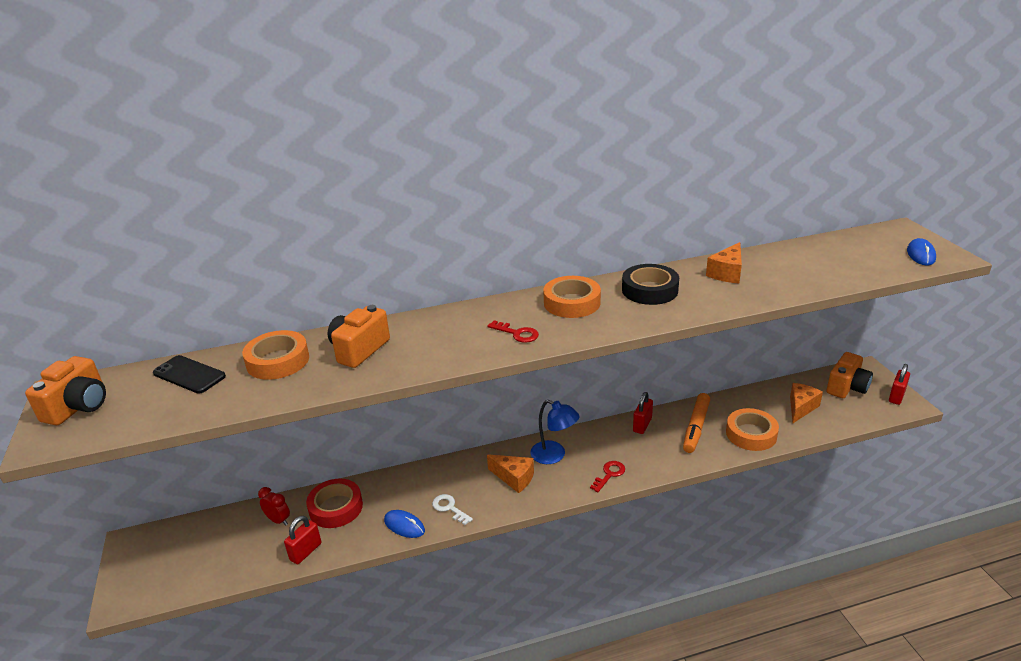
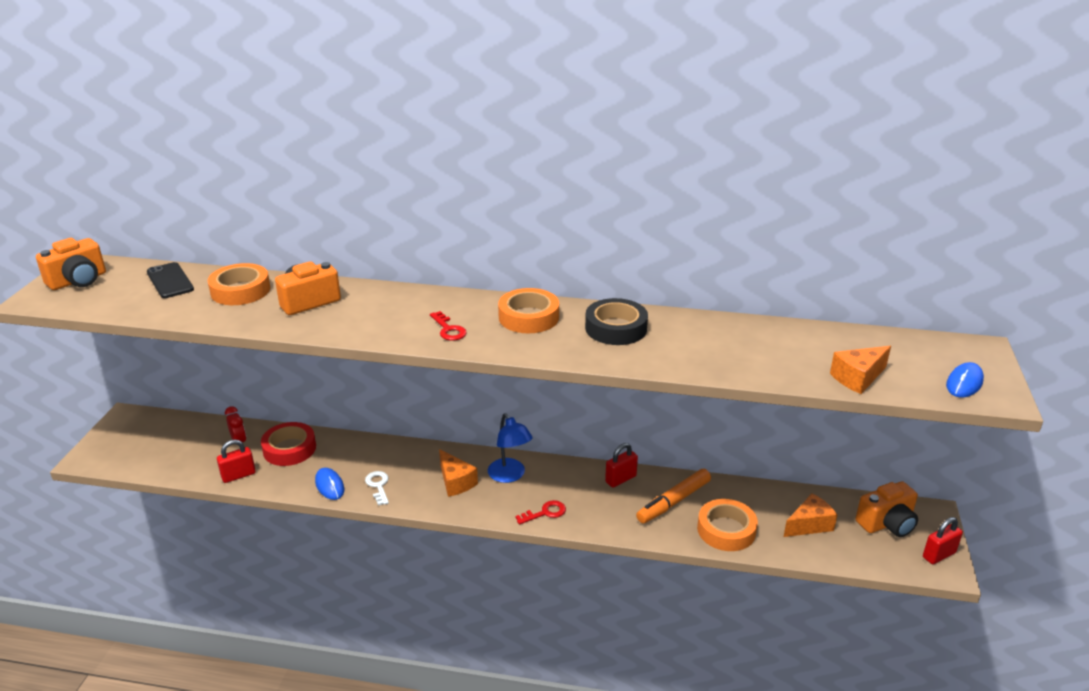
camera: 25 degrees right, 0 degrees up
(727, 273) = (715, 335): orange cheese -> orange cheese (858, 378)

